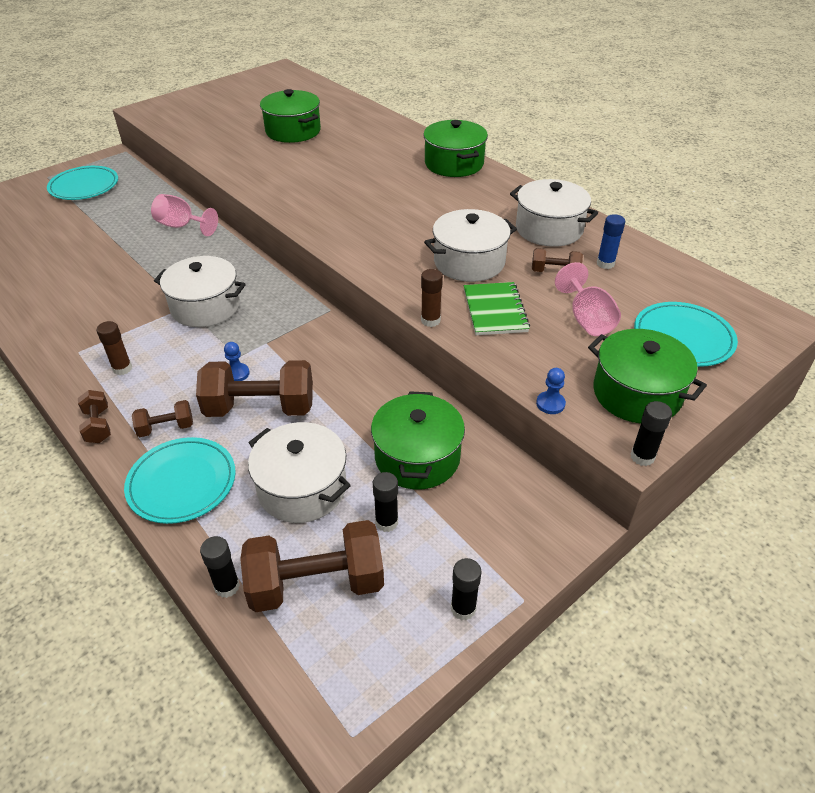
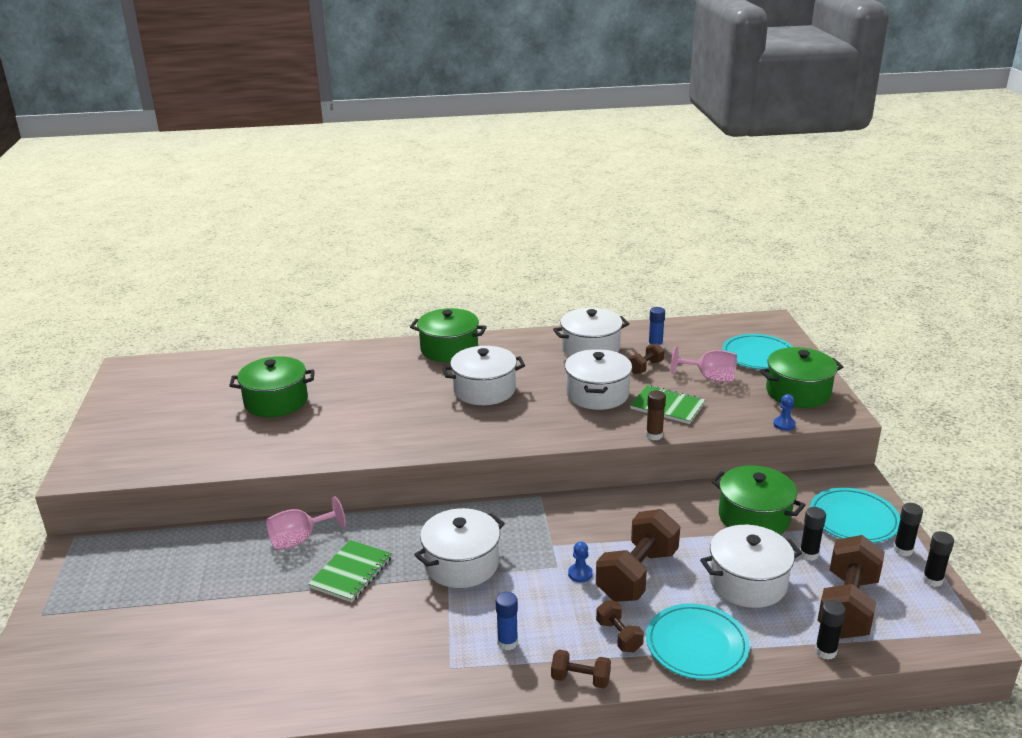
camera: 55 degrees left, 15 degrees down
(84, 186) = (113, 588): turquoise plate -> turquoise plate (853, 519)
(122, 368) = (507, 642): brown glue stick -> blue glue stick
(159, 263) = (351, 572): none -> green notebook
(166, 428) = (619, 636): brown dumbbell -> brown dumbbell turned 45 degrees counterclockwise
(407, 204) = (484, 390): none -> white pot
(642, 457) = (854, 414): black glue stick -> black glue stick (932, 580)

